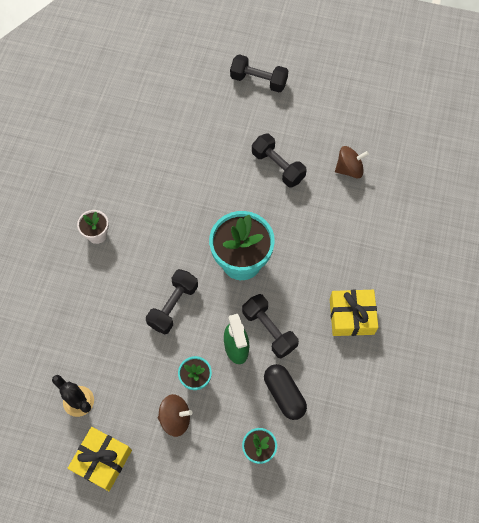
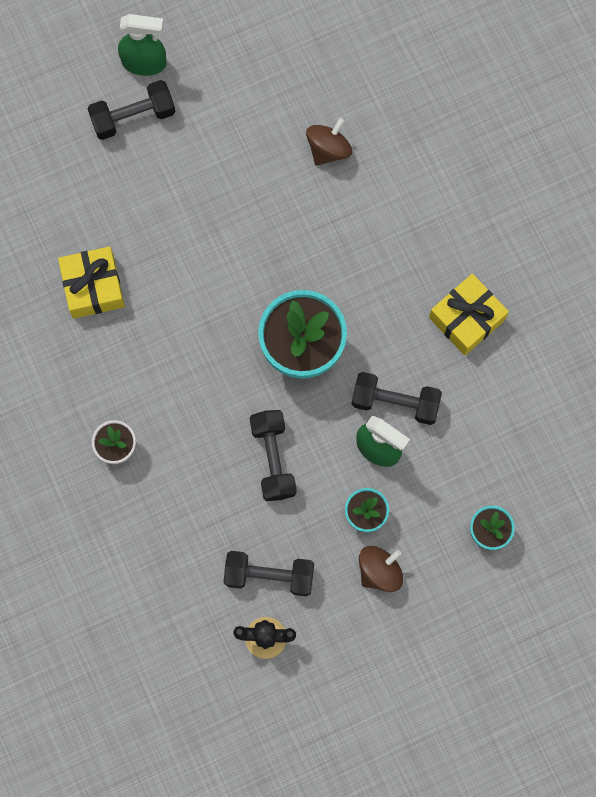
camera: 40 degrees left, 10 degrees up
(102, 460) = (344, 673): yellow gift -> yellow gift (93, 287)
(278, 166) = (247, 208): black dumbbell -> black dumbbell (269, 576)
(284, 394) = (466, 457): black capsule -> none
(288, 60) = (145, 63): none -> green spray bottle

